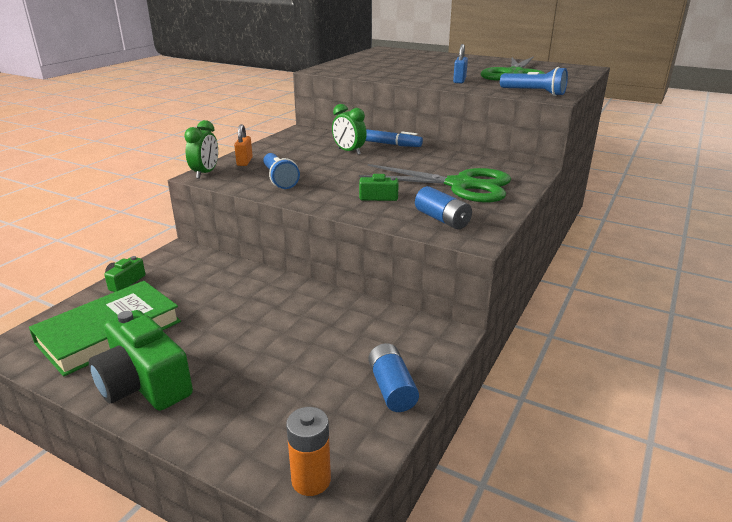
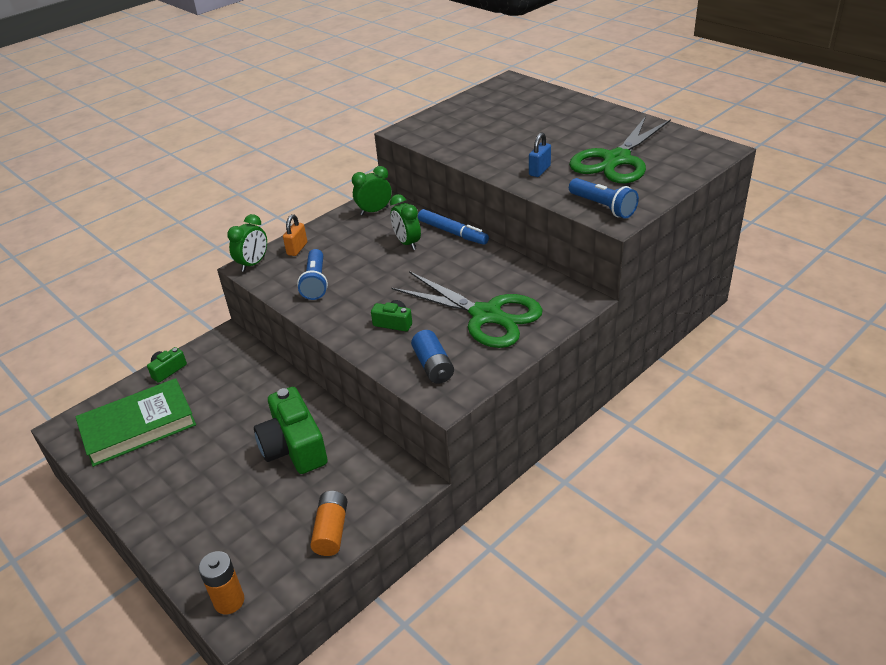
camera: 20 degrees right, 10 degrees up
(144, 383) = (147, 485): green camera -> green camera (294, 447)
(303, 137) = (374, 211): none -> green clock
(392, 388) = (331, 531): blue battery -> orange battery

